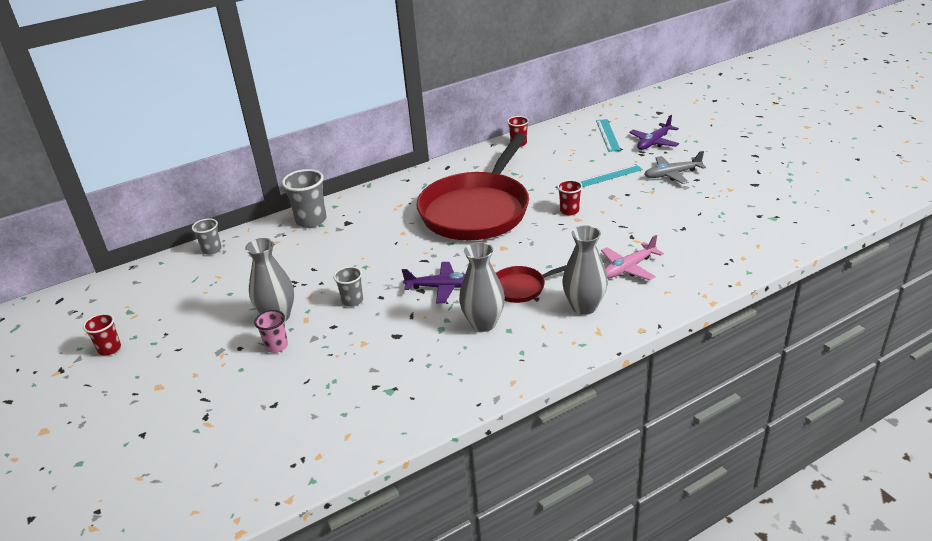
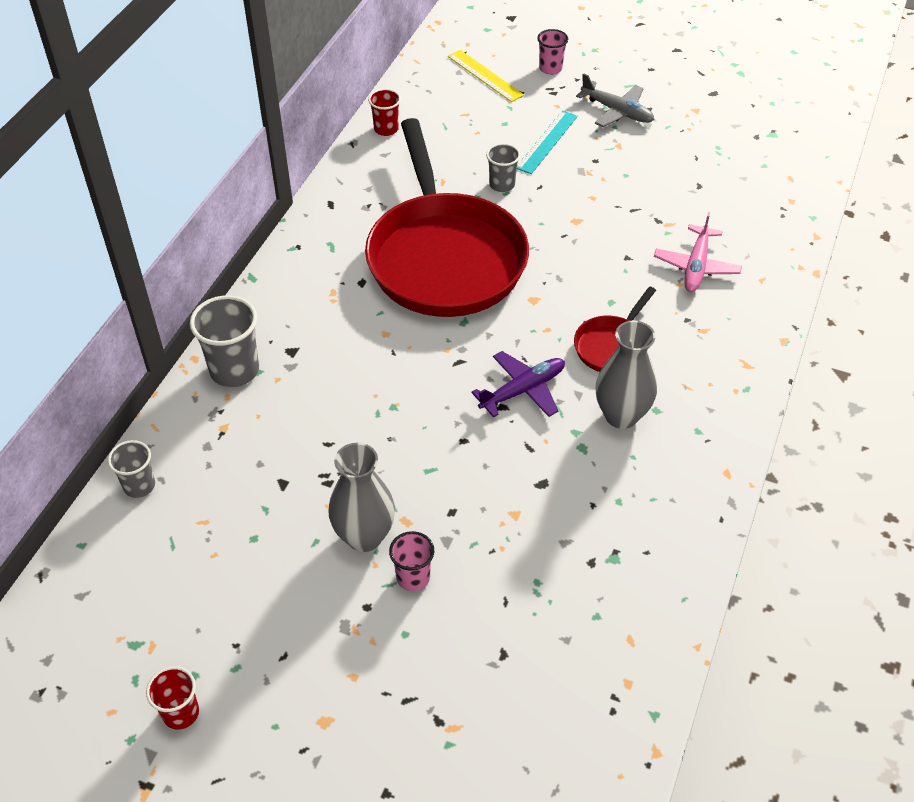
camera: 40 degrees left, 15 degrees up
(352, 301) = (435, 464): grey cup -> grey cup (502, 185)
(569, 211) = (555, 212): red cup -> none
(584, 307) = (702, 339): grey vase -> none
(608, 135) = (485, 75): turquoise ruler -> yellow ruler
(654, 142) = (550, 68): purple plane -> pink cup
(672, 174) = (617, 111): grey plane -> grey plane turned 90 degrees counterclockwise

